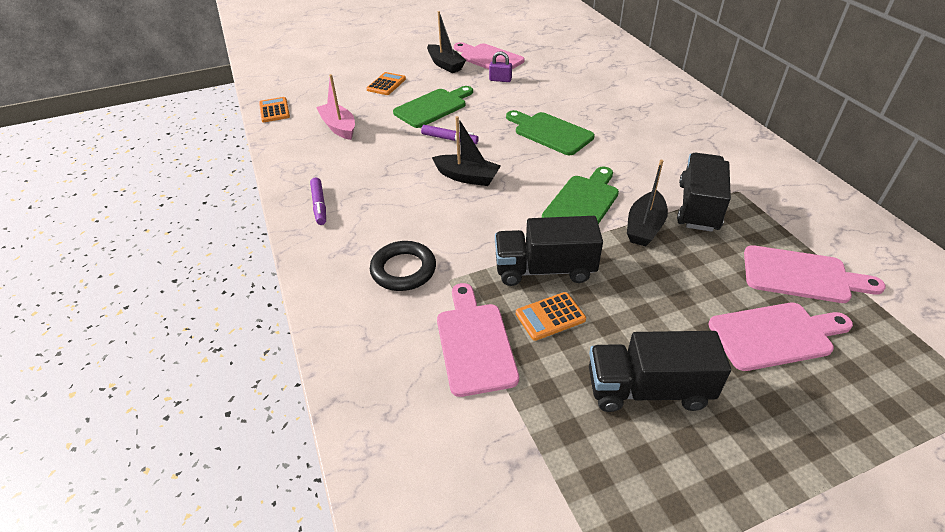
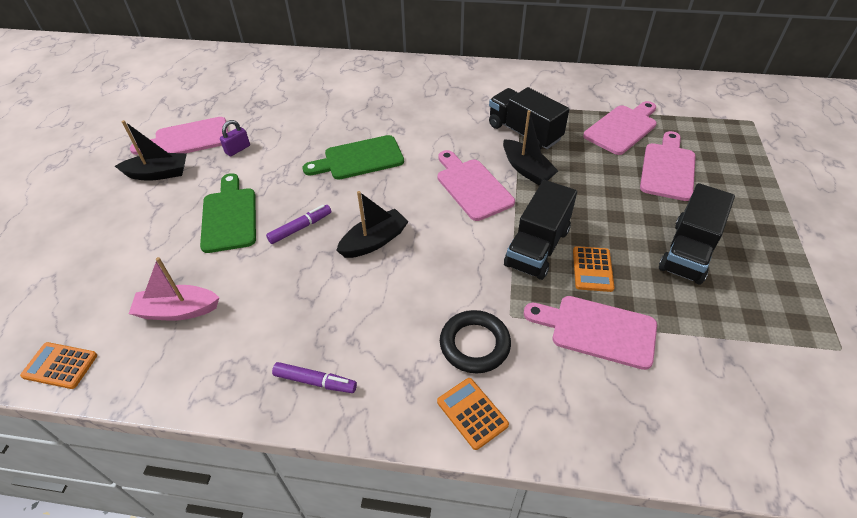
camera: 60 degrees left, 5 degrees up
(386, 84) = (137, 235): orange calculator -> orange calculator (472, 413)
(582, 203) = (472, 187): green cutting board -> pink cutting board

